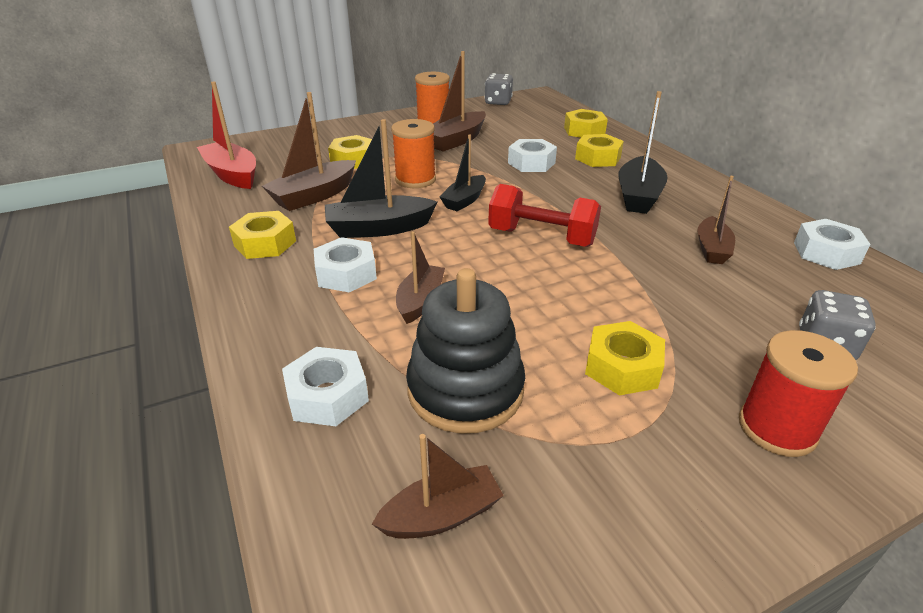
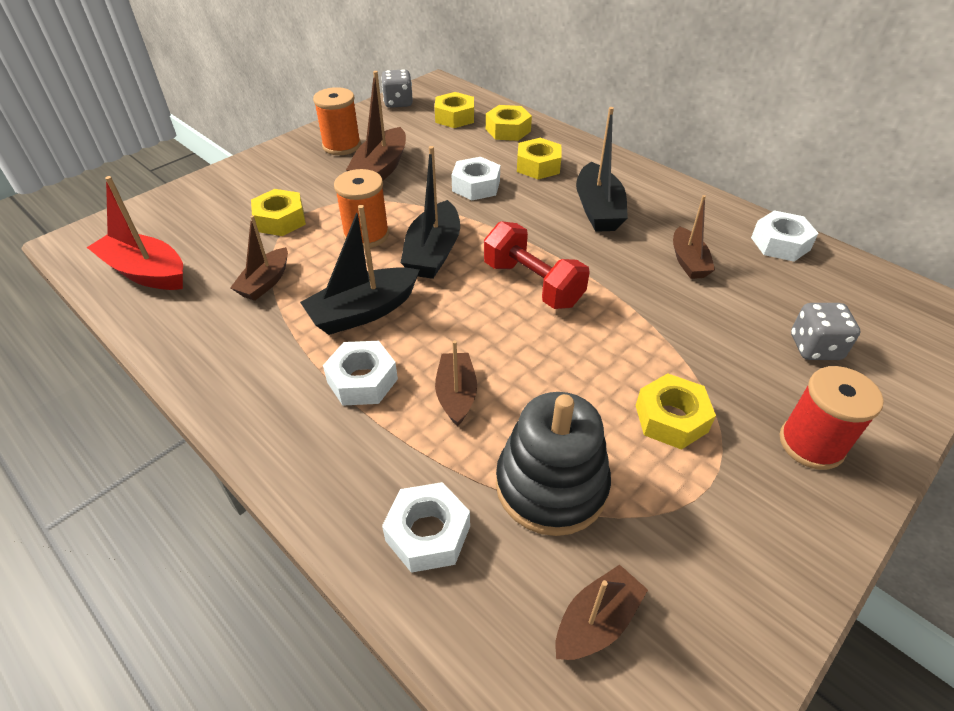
camera: 20 degrees left, 10 degrees up
(265, 243) = (248, 363): yellow nut -> yellow nut (454, 117)
(314, 196) = (265, 282): brown boat -> brown boat, size x0.65
(464, 200) = (433, 252): black boat -> black boat, size x1.54
(541, 237) = (532, 284): red dumbbell -> red dumbbell turned 45 degrees clockwise

